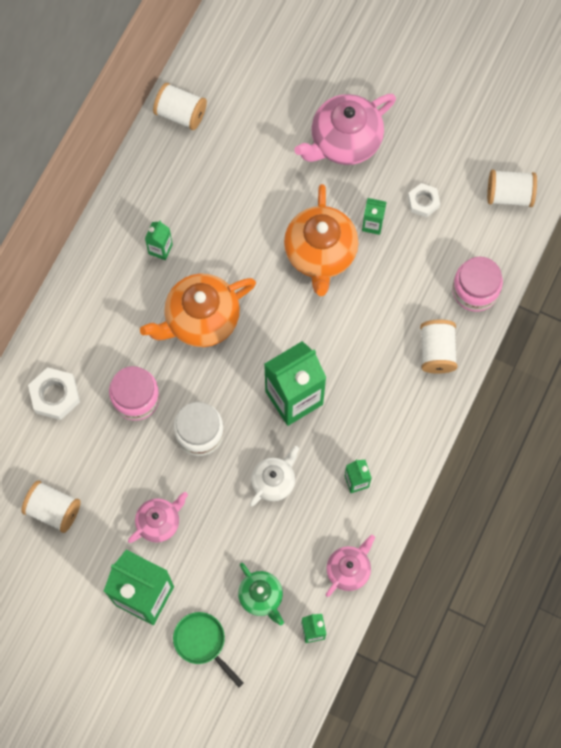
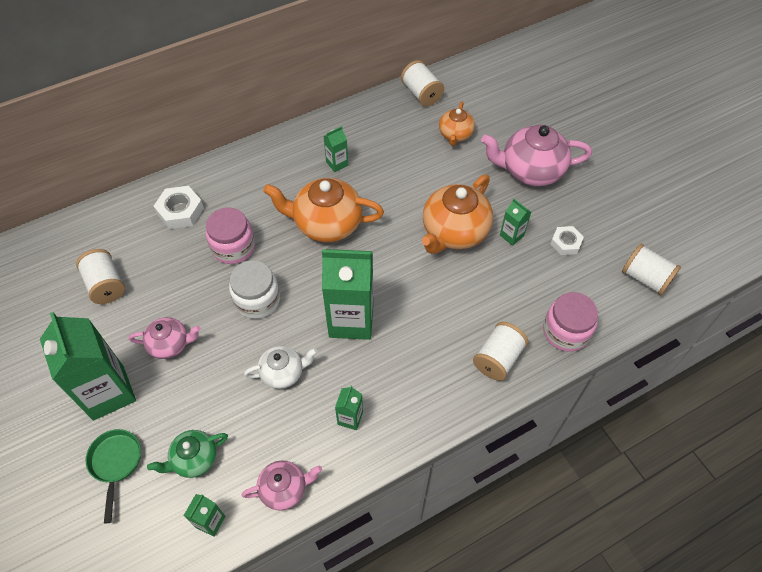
camera: 35 degrees right, 15 degrees down
(248, 143) = (455, 134): none -> orange teapot
(261, 596) = (194, 459): green teapot -> green teapot turned 60 degrees clockwise

